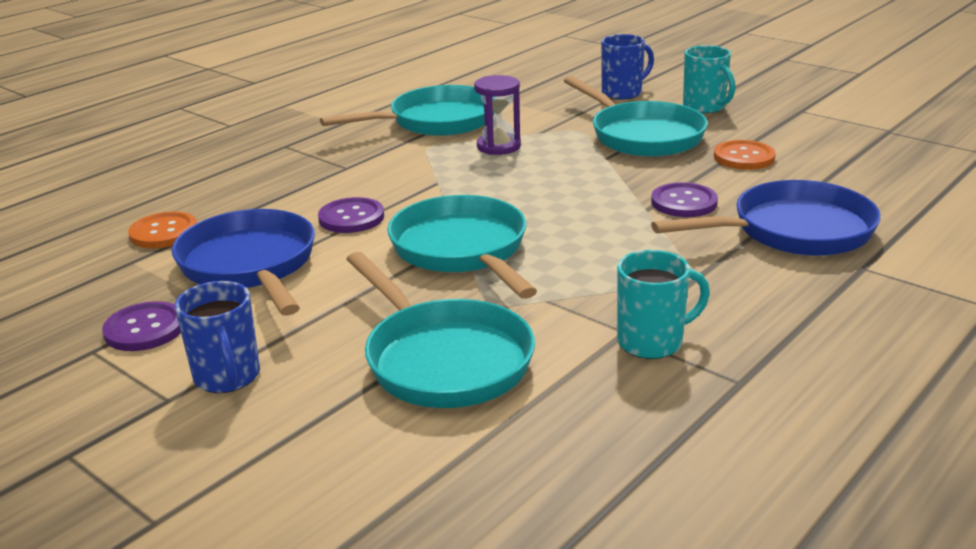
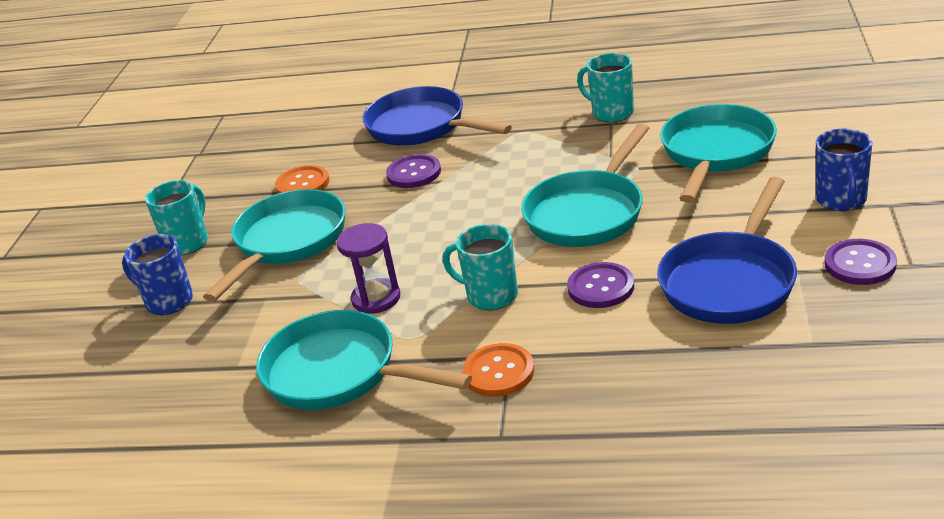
camera: 120 degrees left, 5 degrees up
(164, 232) = (753, 366): orange button -> orange button (498, 372)
(227, 377) = (841, 200): blue mug -> blue mug turned 150 degrees clockwise
(424, 180) = (490, 296): none -> turquoise mug

